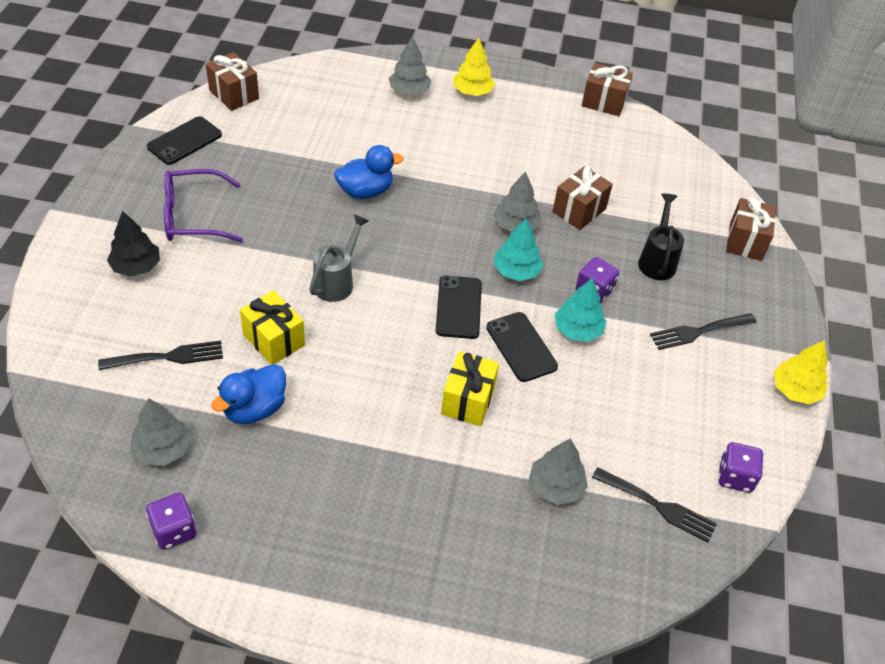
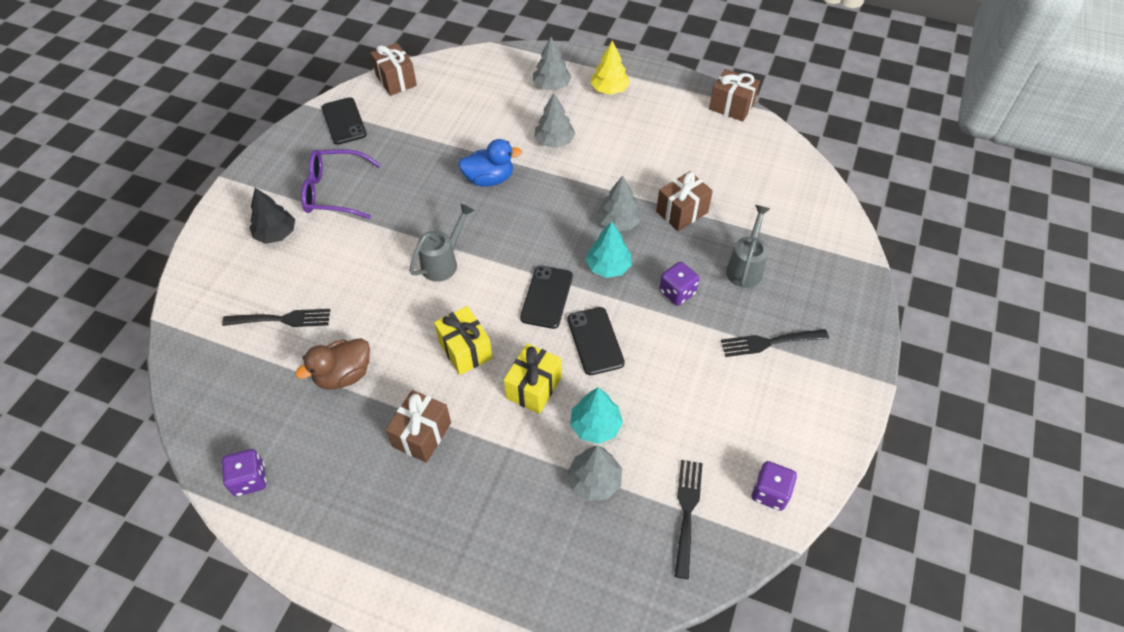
camera: 15 degrees right, 5 degrees up
(162, 449) = (258, 404): grey tree -> grey tree (554, 141)
(184, 141) = (344, 121): black phone -> black phone turned 75 degrees counterclockwise
(254, 409) = (344, 375): blue duck -> brown duck
(274, 340) = (375, 312): yellow gift -> yellow gift (465, 350)
(577, 330) = (652, 329): turquoise tree -> turquoise tree (595, 425)
(657, 260) = (745, 267): black watering can -> grey watering can
(658, 506) = (687, 512): black fork -> black fork turned 120 degrees counterclockwise
(745, 241) = (838, 255): brown gift -> brown gift (422, 435)
(795, 390) = (851, 411): yellow tree -> none

